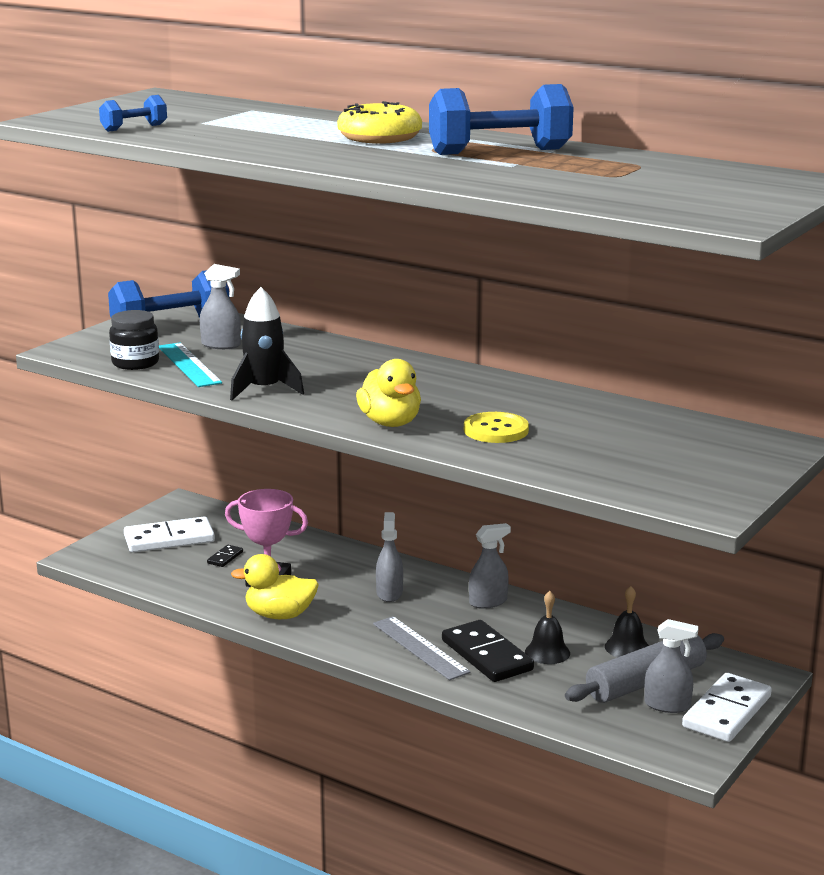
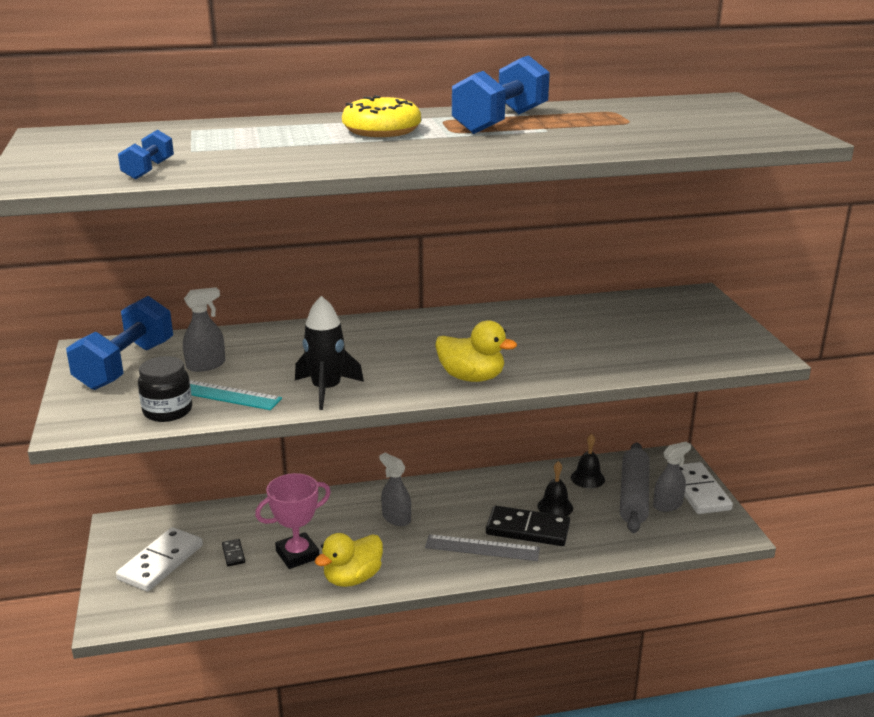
camera: 45 degrees left, 5 degrees up
(488, 602) = (465, 490): grey spray bottle -> none
(496, 430) = (544, 353): yellow button -> none

